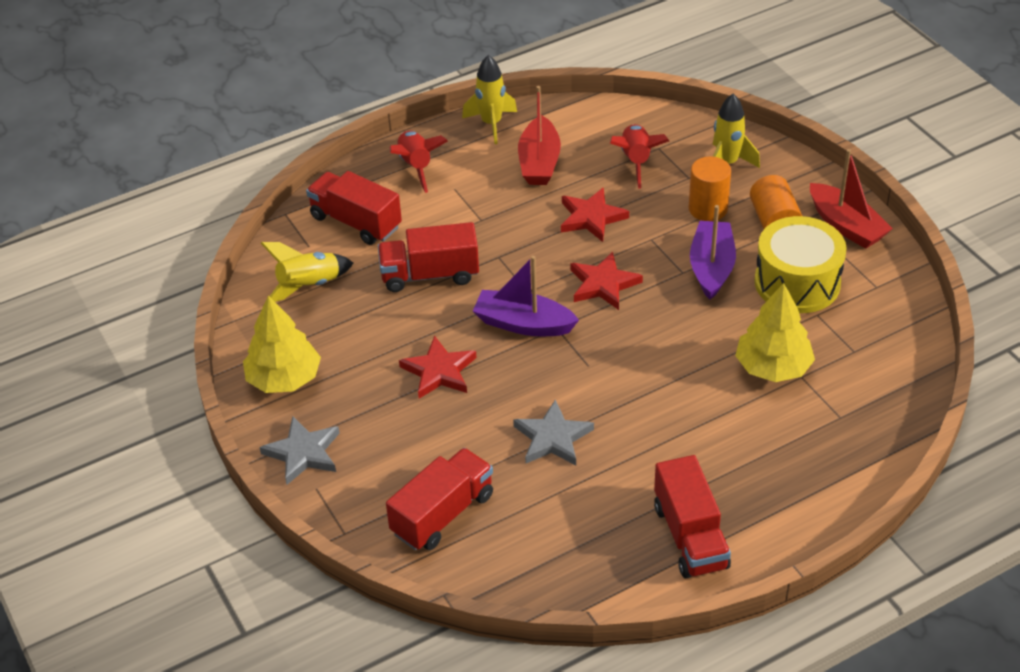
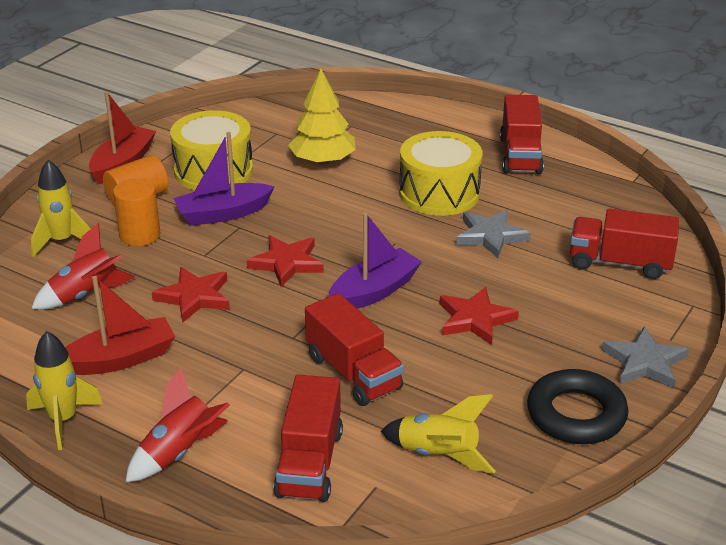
camera: 120 degrees left, 10 degrees down
(284, 379) = (576, 414): yellow tree -> black ring
(523, 324) = (374, 291): purple boat -> purple boat turned 120 degrees counterclockwise
(654, 432) = (439, 193): none -> yellow drum
(690, 536) = (520, 155): red truck -> red truck turned 135 degrees clockwise

